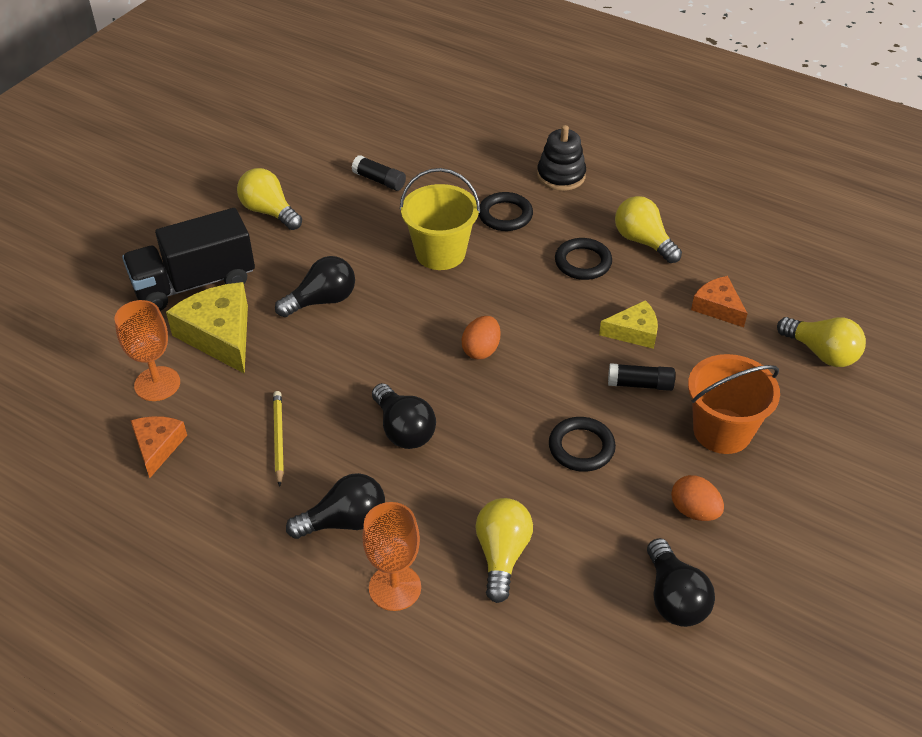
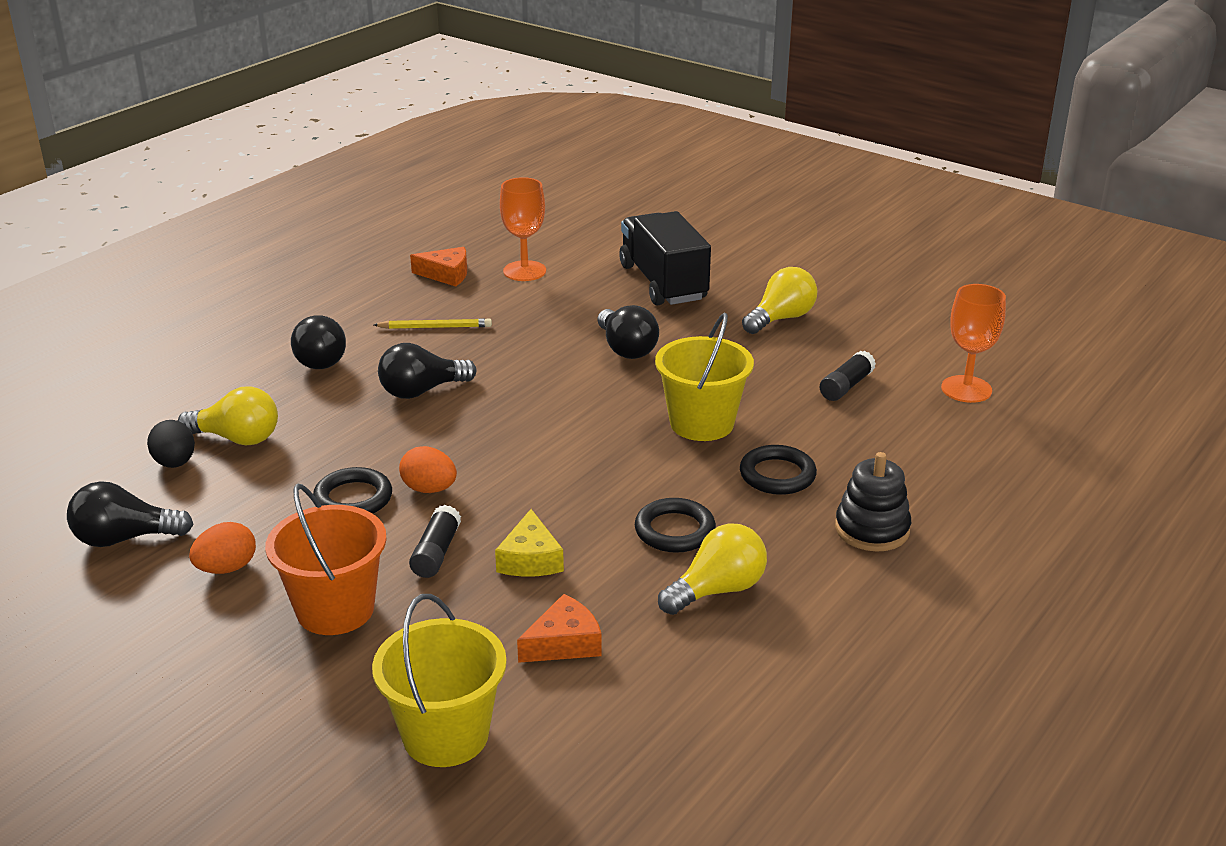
camera: 95 degrees right, 15 degrees down
(219, 335) = (583, 297): yellow cheese -> none
(395, 587) = (233, 381): orange goblet -> orange goblet (966, 389)
(481, 350) = (526, 442): orange egg -> orange egg (429, 489)
(551, 595) = (175, 463): none -> black egg
(821, 353) = (445, 735): yellow light bulb -> yellow bucket

